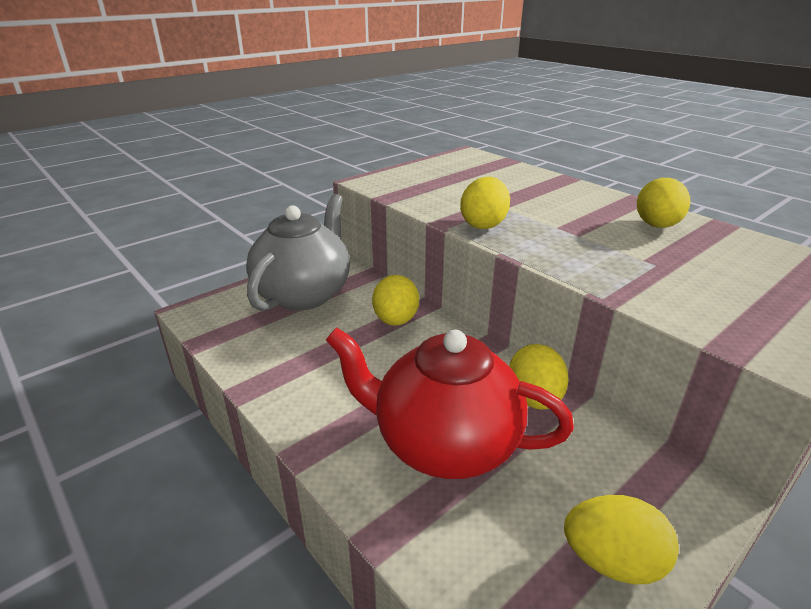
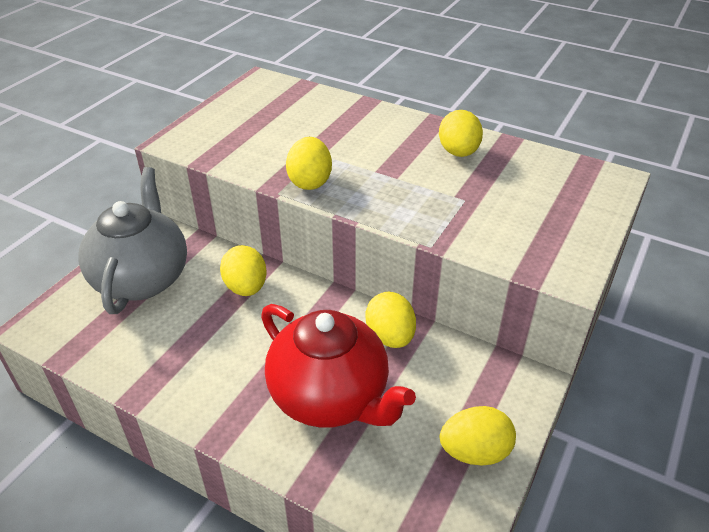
camera: 20 degrees left, 10 degrees up
(444, 443) = (330, 397): red teapot -> red teapot turned 135 degrees counterclockwise

